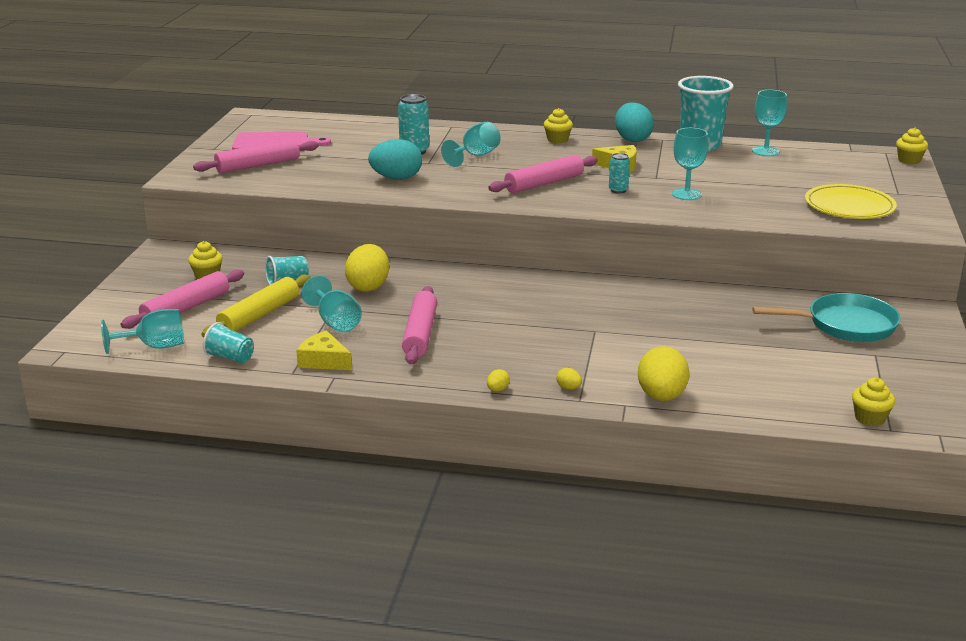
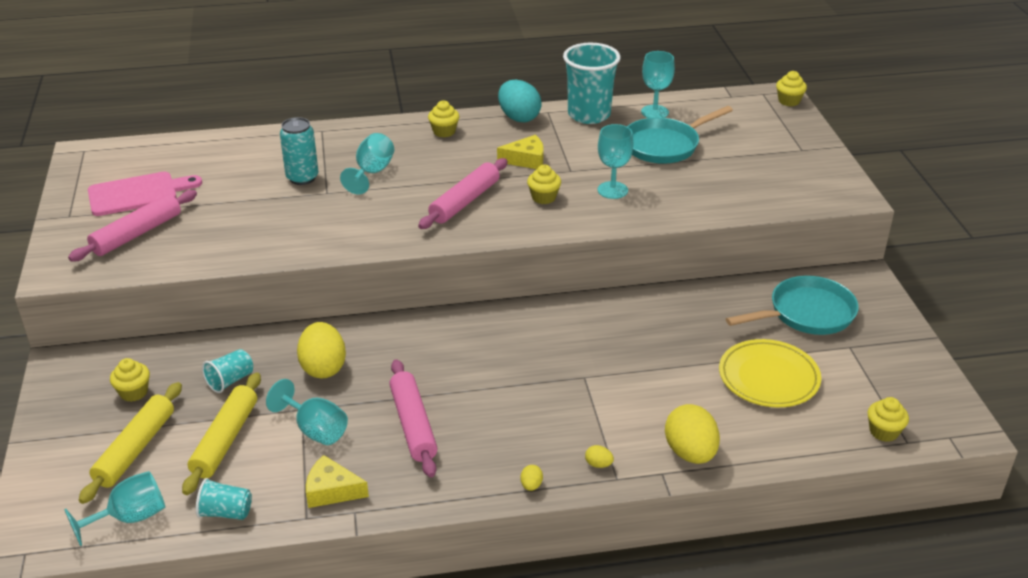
camera: 20 degrees left, 10 degrees up
(186, 308) = (135, 449): pink rolling pin -> yellow rolling pin
(396, 178) = (305, 224): turquoise egg -> none
(618, 190) = (543, 197): turquoise can -> yellow cupcake
(759, 173) = (664, 145): none -> turquoise pan
(849, 207) = (769, 178): yellow plate -> yellow plate (768, 377)

